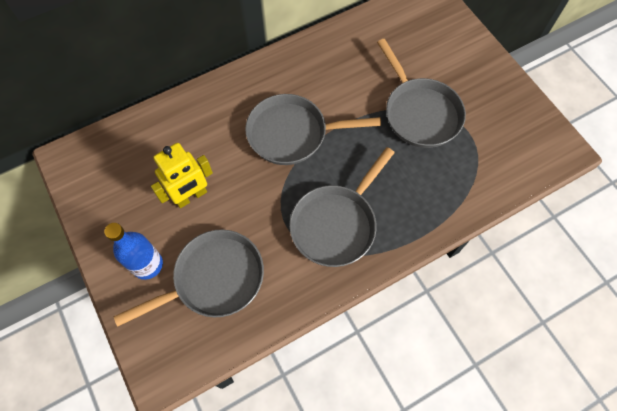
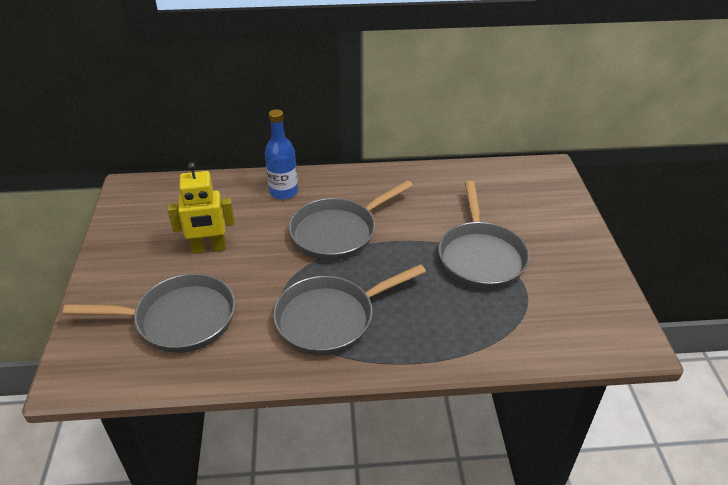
camera: 25 degrees right, 25 degrees down
(147, 264) = (130, 285): blue bottle -> blue bottle (283, 192)
(292, 134) = (338, 232): grey pan -> grey pan turned 60 degrees counterclockwise

